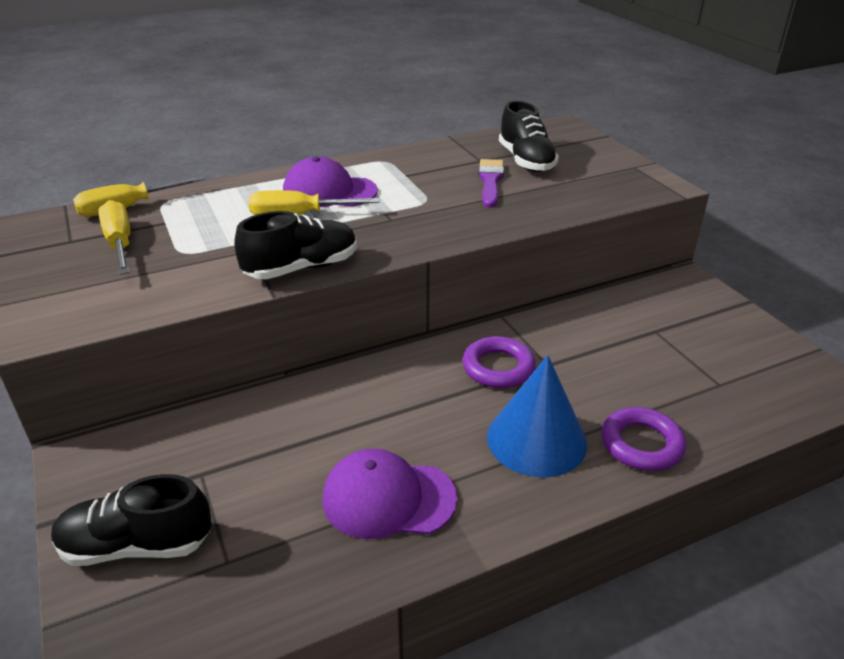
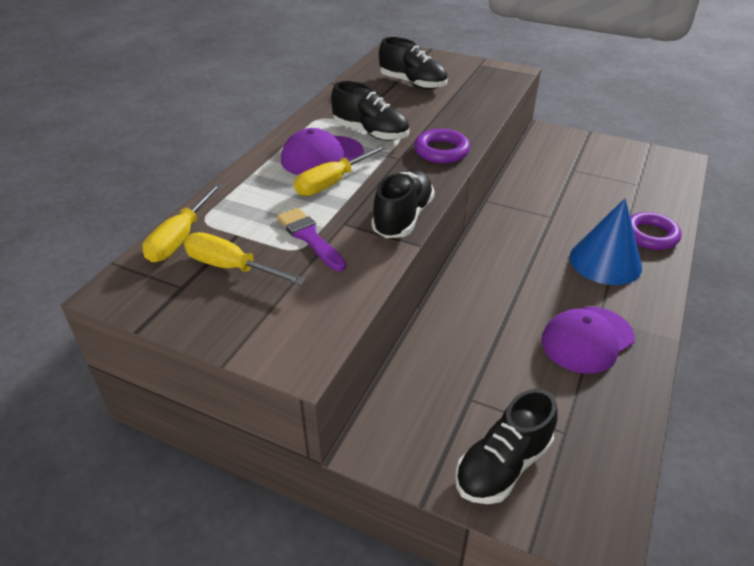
camera: 40 degrees left, 5 degrees up
(405, 189) = (370, 133): none -> black shoe
(490, 181) = (415, 106): purple brush -> purple brush (309, 237)
(498, 367) = (530, 233): purple ring -> purple ring (441, 151)

